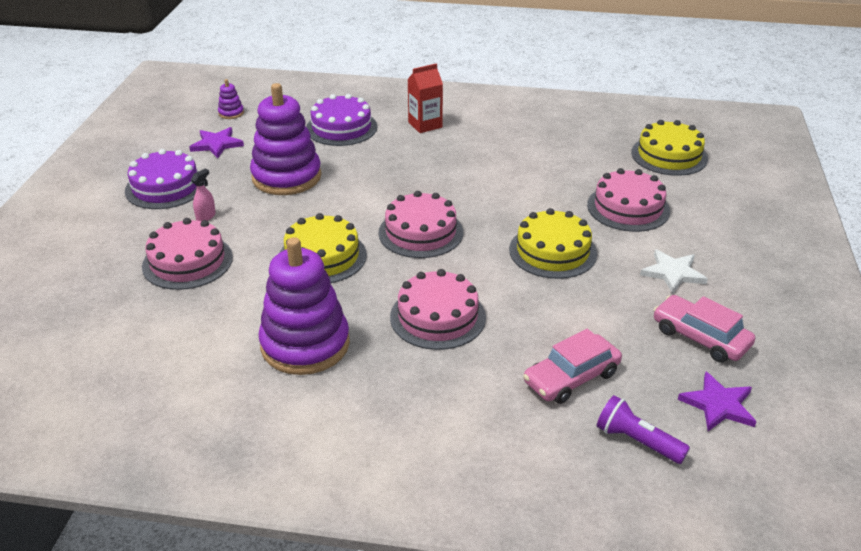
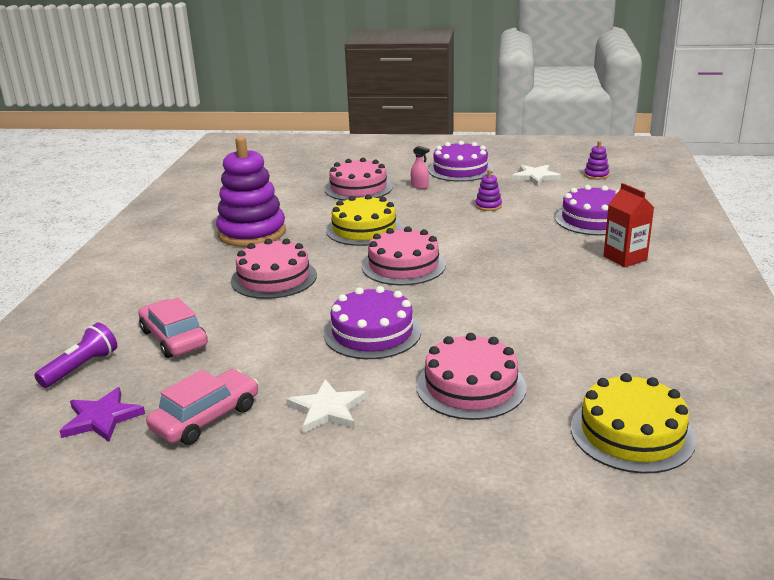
camera: 90 degrees right, 10 degrees down
(216, 144) = (535, 177): purple star -> white star
(286, 177) = (488, 206): purple stacking toy -> purple stacking toy, size x0.41
(552, 251) = (372, 332): yellow cake -> purple cake

